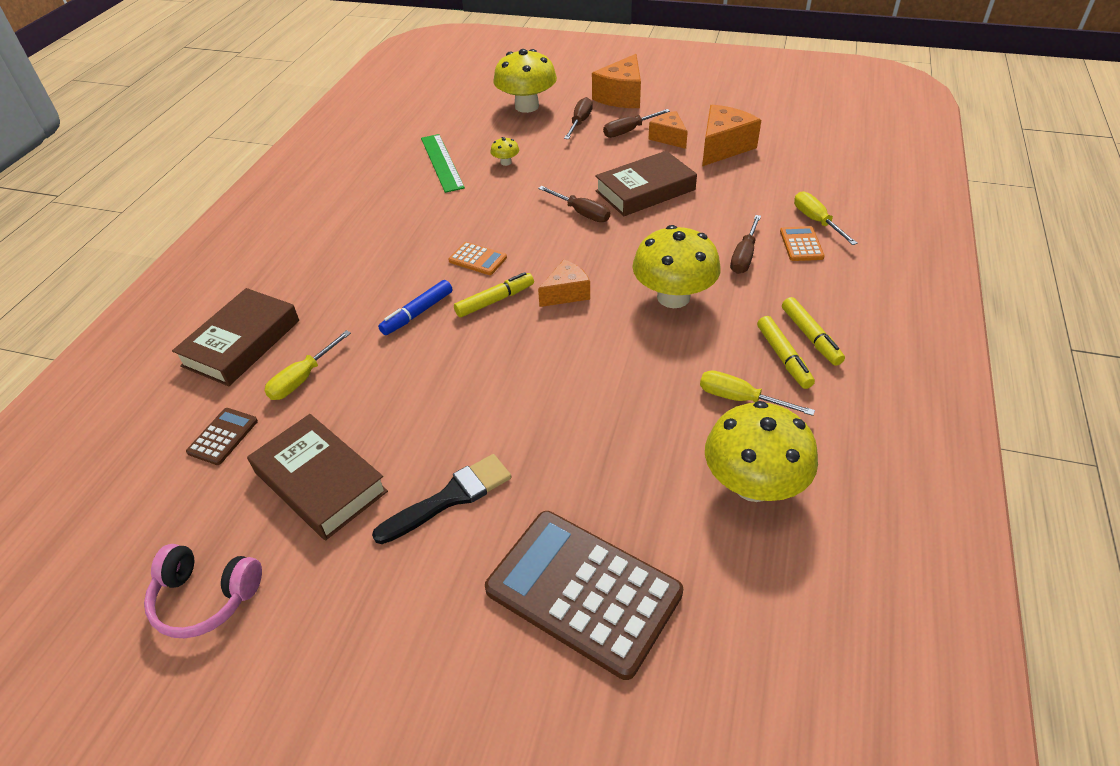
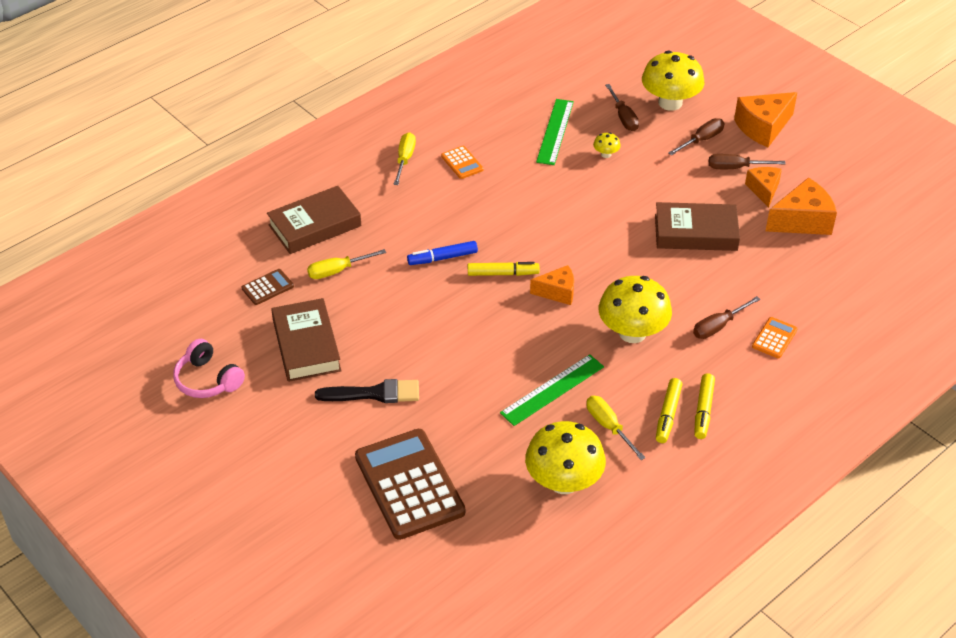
camera: 30 degrees right, 0 degrees up
(477, 259) = (516, 234): orange calculator -> orange calculator (462, 163)
(582, 213) = (626, 230): brown screwdriver -> brown screwdriver (623, 117)
(648, 390) = (552, 390): none -> green ruler
(816, 221) = (809, 324): yellow screwdriver -> yellow screwdriver (405, 159)

